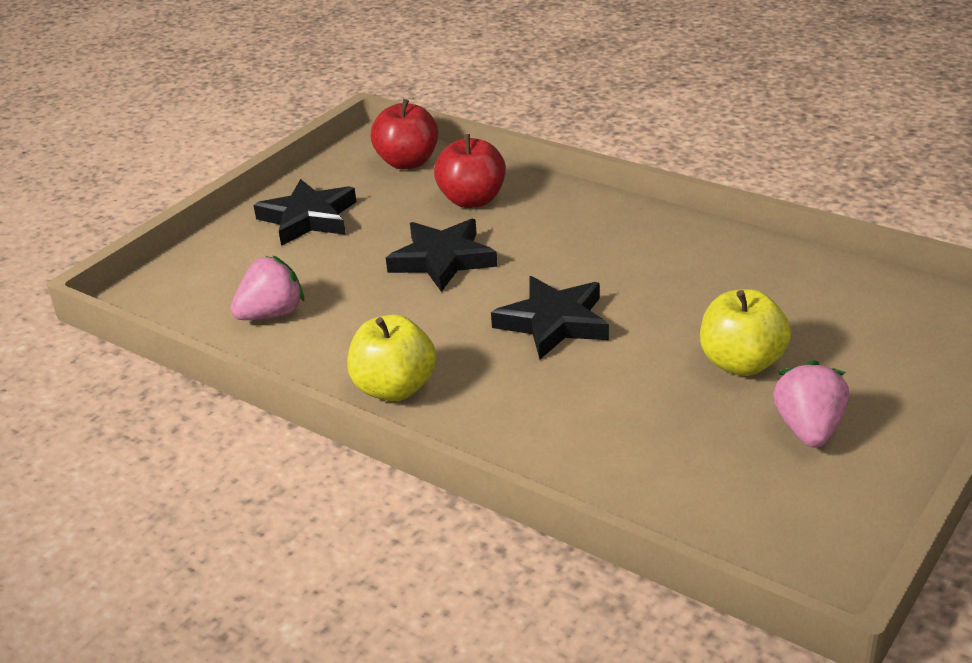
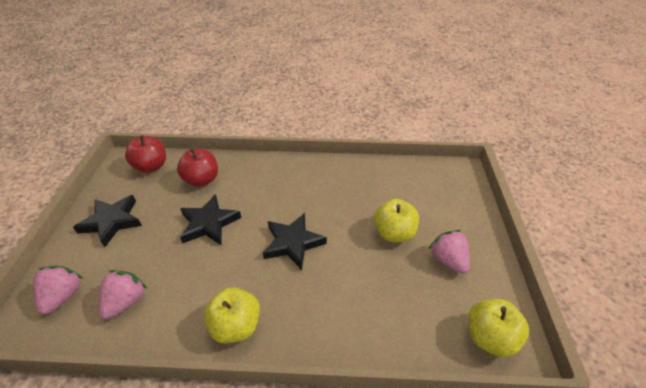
camera: 35 degrees left, 10 degrees up
(201, 283) = (63, 296): none -> pink strawberry
(782, 544) = (489, 337): none -> yellow apple

